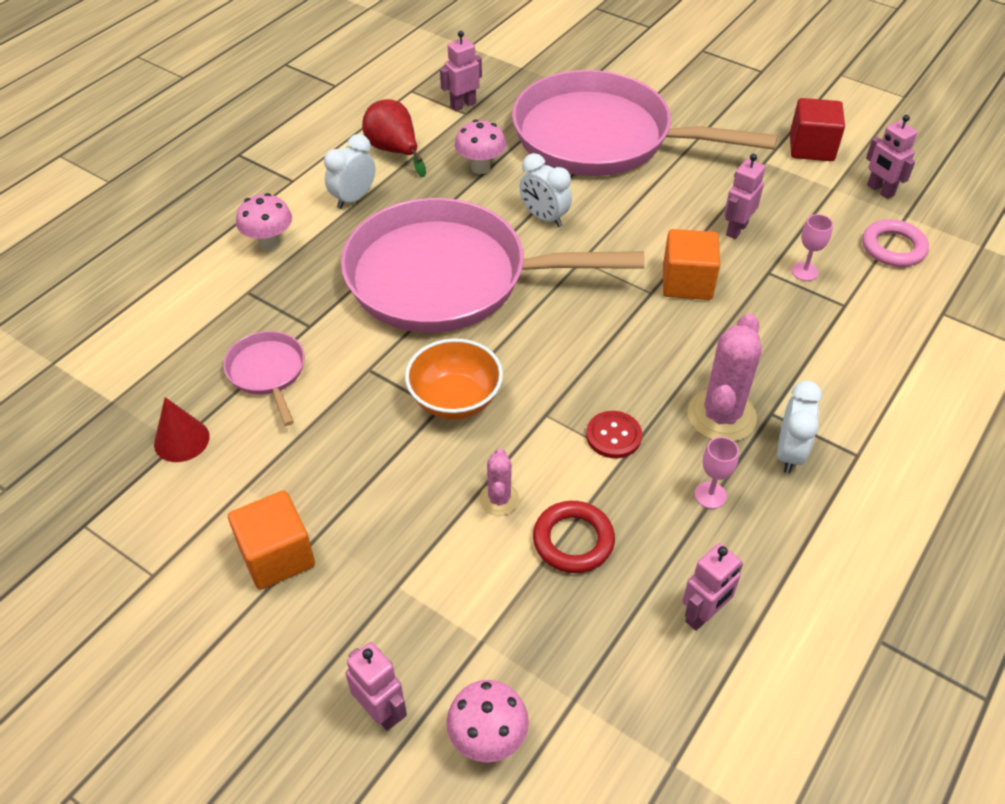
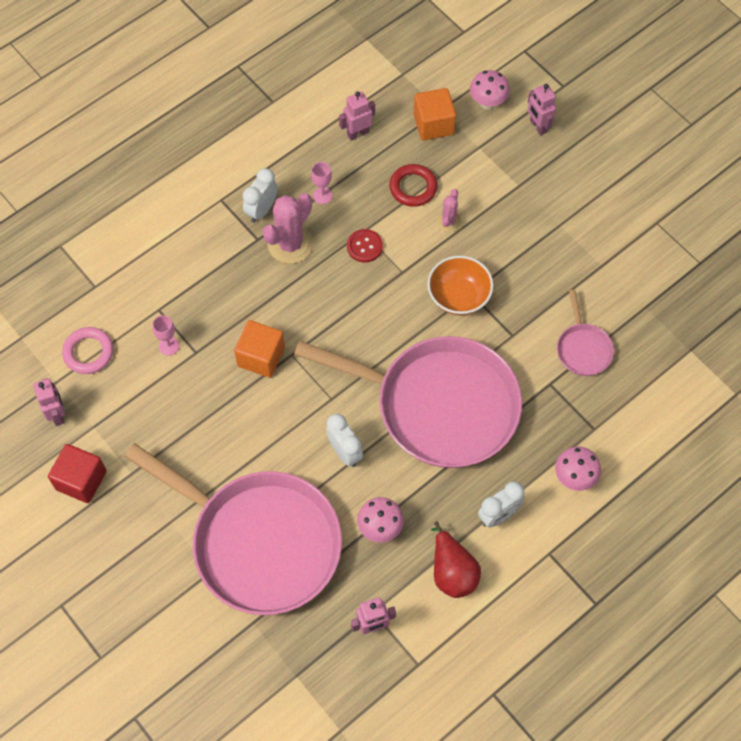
camera: 165 degrees left, 15 degrees up
(181, 440) = (642, 308): red cone -> none
(277, 556) = (585, 217): orange cube -> orange cube (433, 124)
(736, 229) = (197, 400): pink robot -> none

